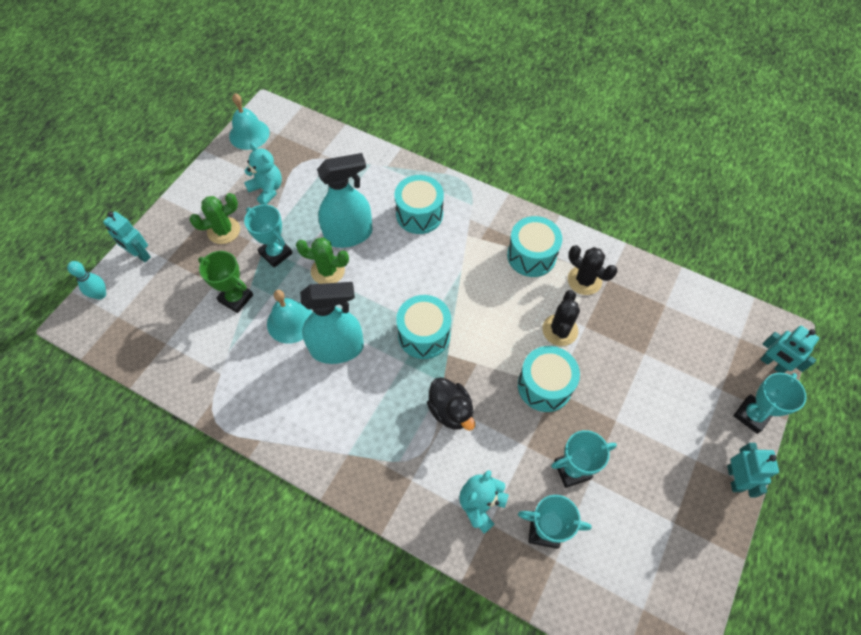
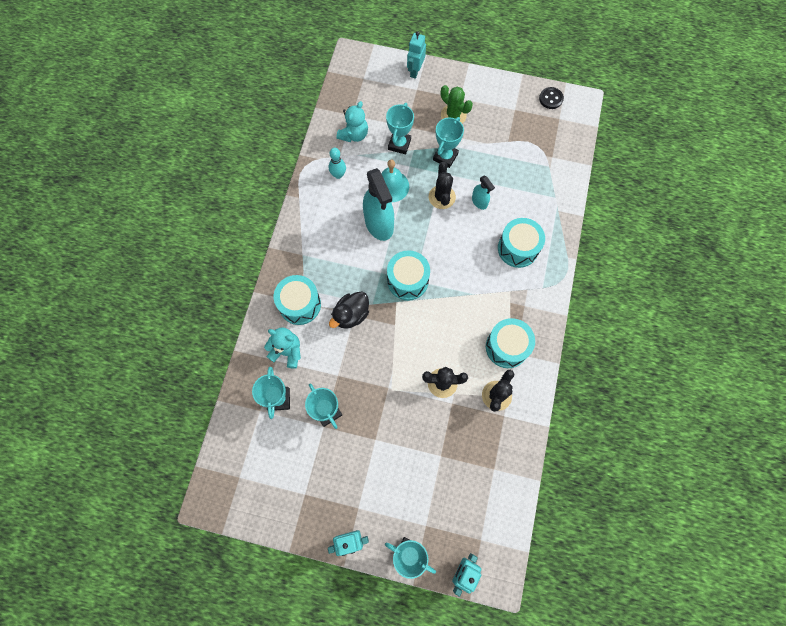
camera: 75 degrees right, 10 degrees up
(100, 294) = (376, 61): turquoise bowling pin -> turquoise bowling pin (338, 175)
(236, 298) = (399, 144): green trophy -> turquoise trophy
(249, 134) = (550, 99): turquoise bell -> black button
(267, 190) = (501, 131): turquoise teddy bear -> turquoise teddy bear (354, 135)
(327, 271) = (442, 197): green cactus -> black cactus
(349, 235) = (479, 202): turquoise spray bottle -> turquoise spray bottle, size x0.49
(544, 386) = (389, 379): turquoise drum -> turquoise drum (300, 304)

